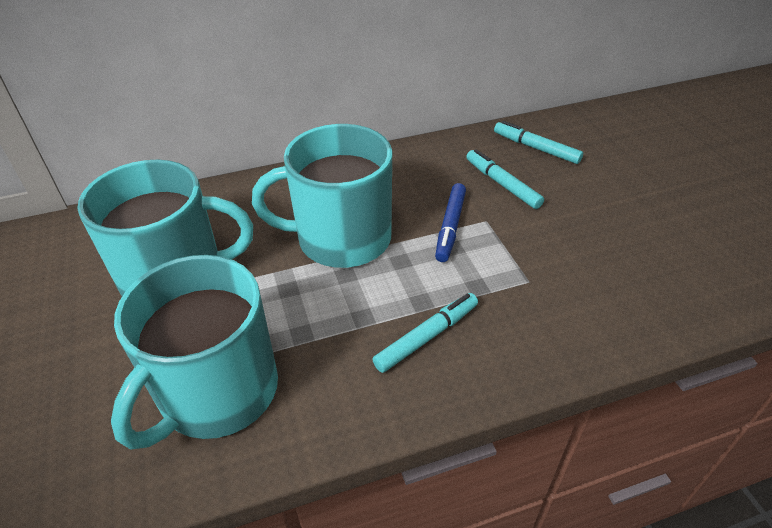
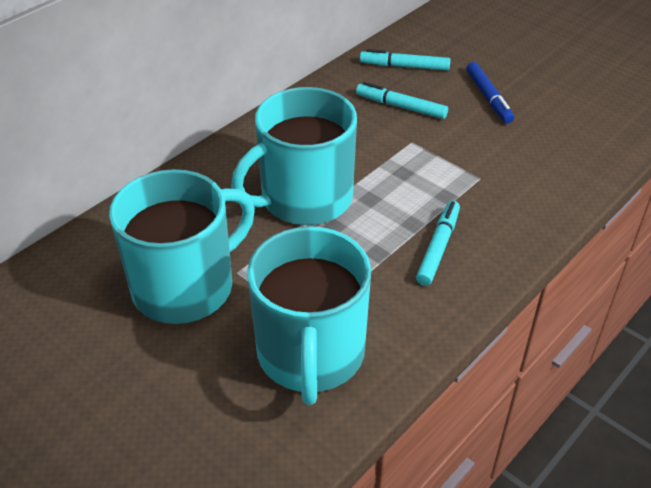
camera: 30 degrees left, 0 degrees up
(450, 227) = (387, 157): blue marker -> blue marker (488, 98)

